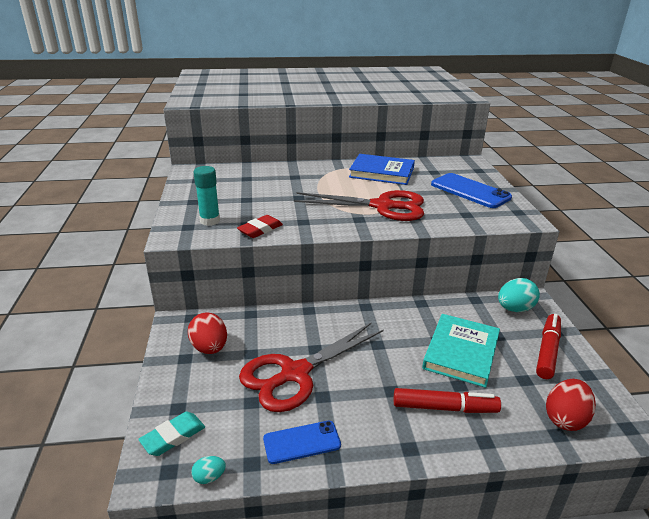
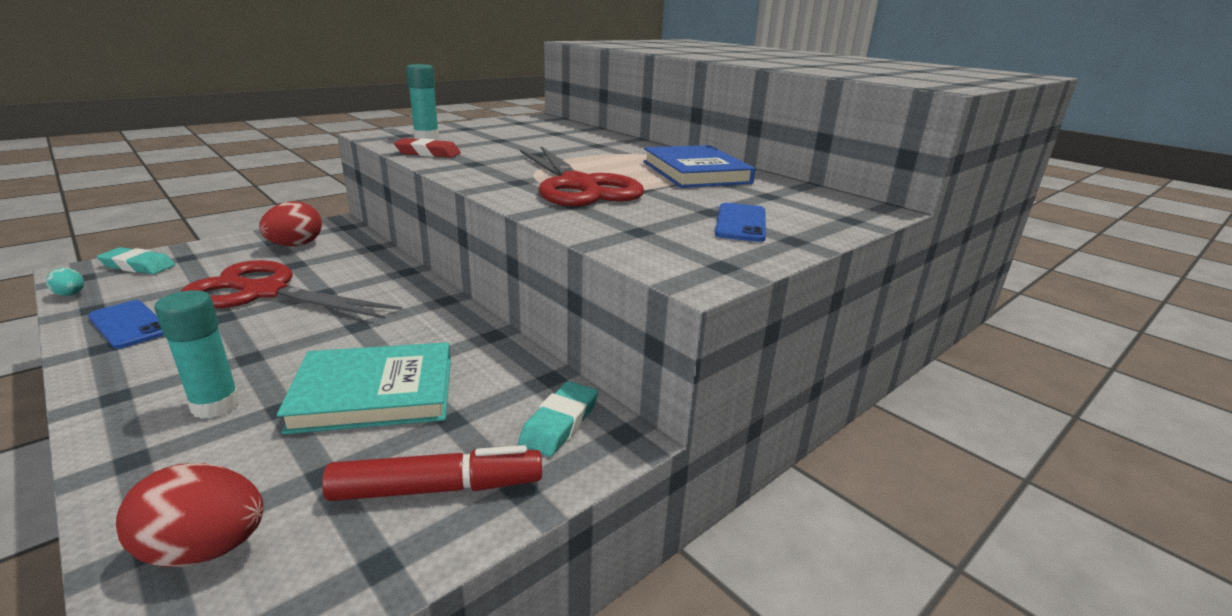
camera: 55 degrees right, 5 degrees down
(444, 408) = (216, 405): red marker -> turquoise glue stick
(470, 191) = (740, 223): blue phone -> blue phone, size x0.63
(514, 309) = (559, 423): turquoise egg -> turquoise eraser

